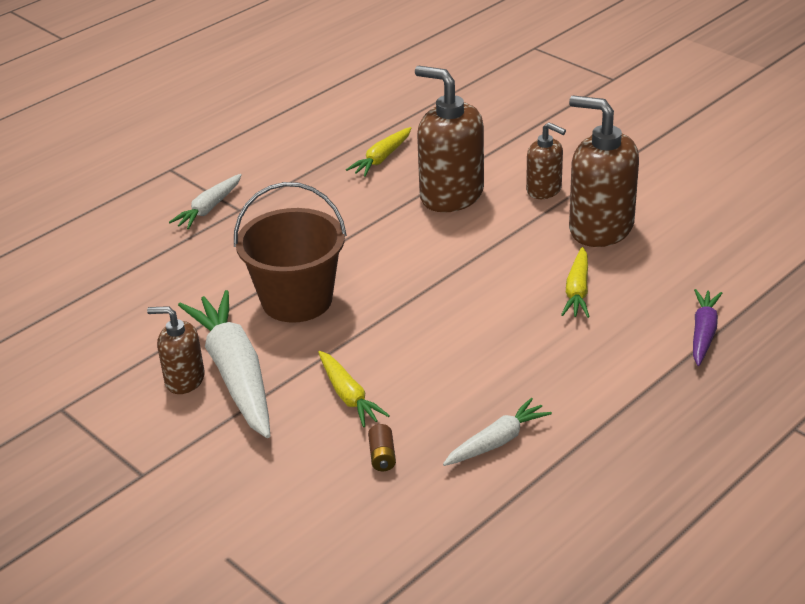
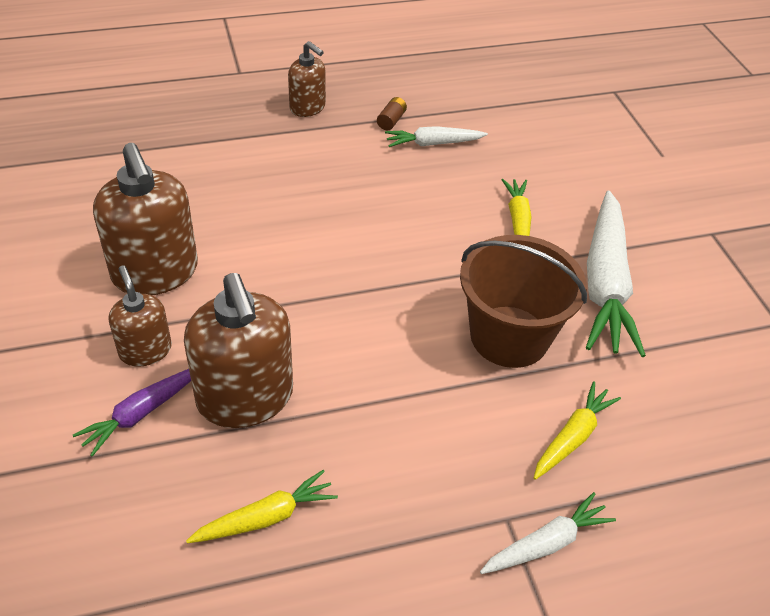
camera: 155 degrees left, 10 degrees up
(184, 379) = (654, 299): brown soap dispenser -> brown soap dispenser (307, 107)
(382, 456) = (521, 168): brown battery -> brown battery (391, 120)
(577, 291) = (254, 221): yellow carrot -> yellow carrot (572, 437)
(703, 333) = (207, 146): purple carrot -> purple carrot (141, 414)

